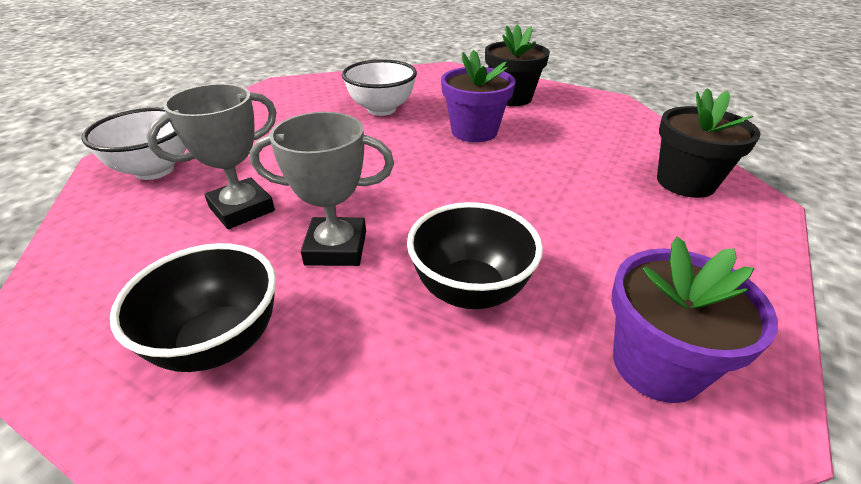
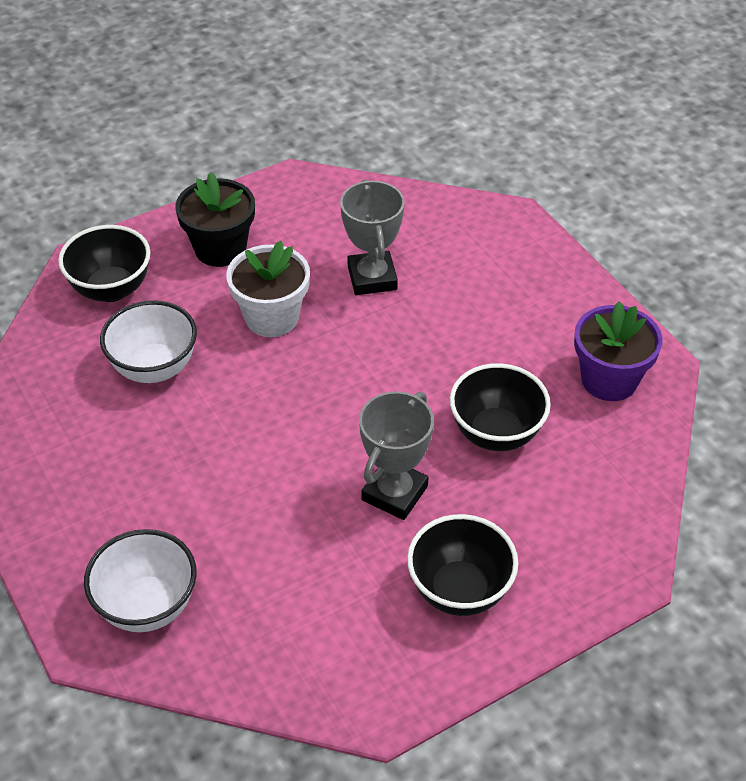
camera: 60 degrees left, 10 degrees up
(242, 209) = (287, 544): grey trophy -> grey trophy (372, 278)
(433, 80) = (111, 289): none -> black bowl
(474, 131) = (271, 317): purple flower pot -> white flower pot
(685, 182) = (462, 236): black flower pot -> none

